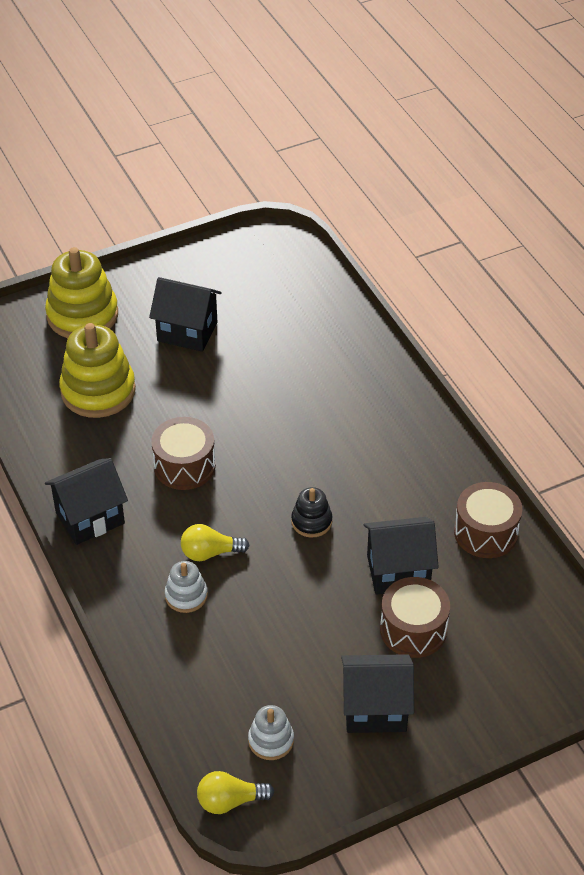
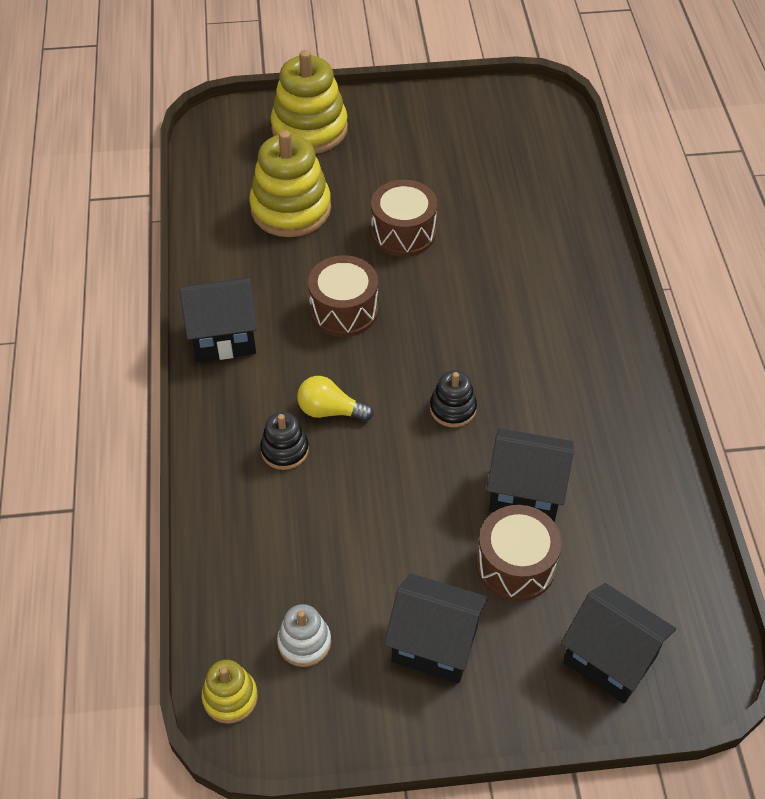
camera: 20 degrees right, 5 degrees up
(186, 595) = (284, 450): white stacking toy -> black stacking toy
(187, 332) = (407, 172): black house -> black house (610, 659)
(230, 801) = (230, 697): yellow light bulb -> yellow stacking toy
(485, 532) = (643, 478): brown drum -> brown drum (403, 233)

